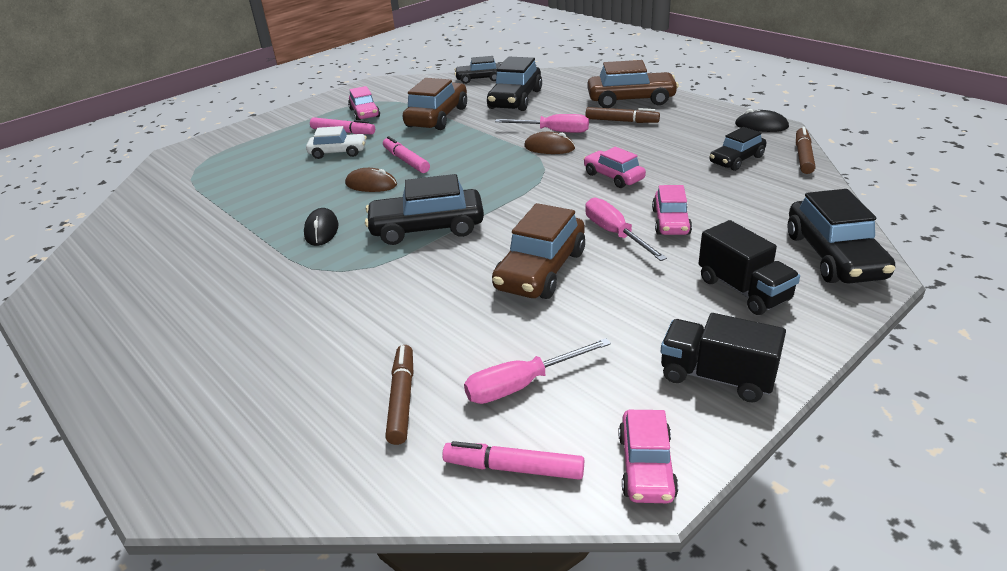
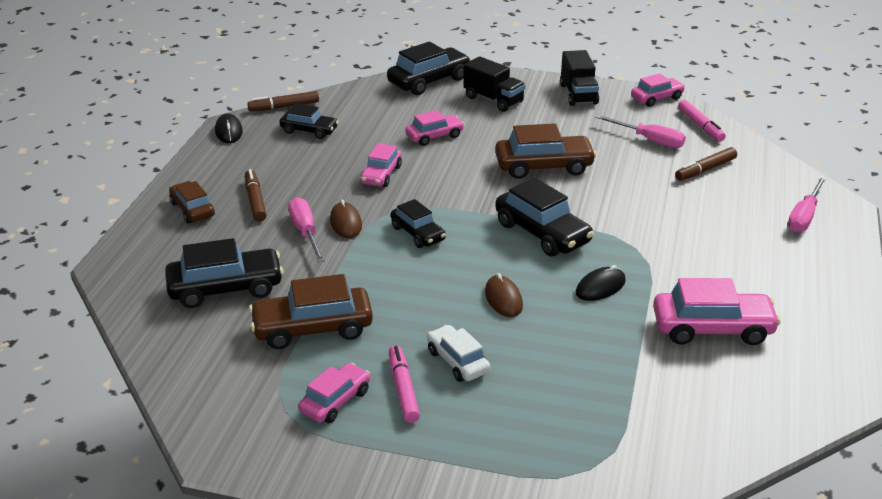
camera: 125 degrees left, 0 degrees up
(199, 263) = (712, 328): none -> pink car
(406, 161) = (438, 300): pink marker -> none
(479, 79) = (160, 347): black car -> black car (418, 233)
(615, 234) = (470, 152): pink screwdriver -> pink screwdriver (804, 216)
(631, 100) = (192, 209): brown car -> brown car, size x0.62
(743, 290) = (493, 100): black truck -> black truck turned 105 degrees clockwise

